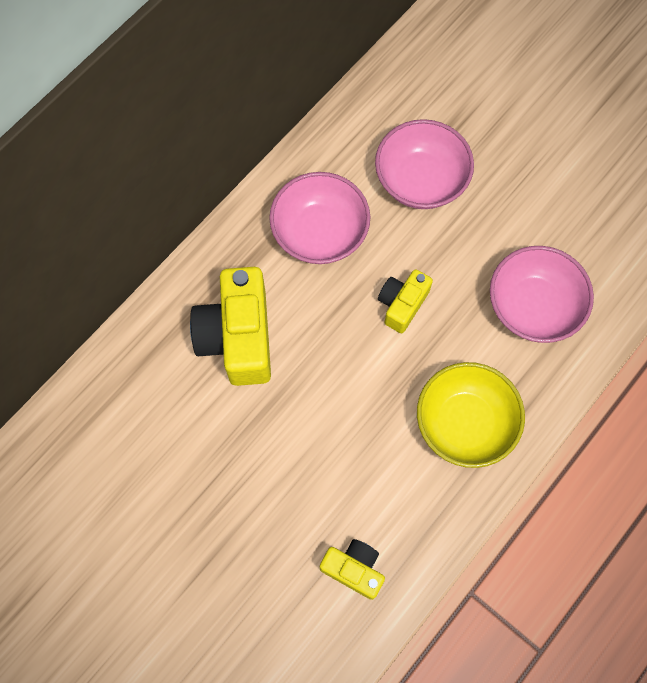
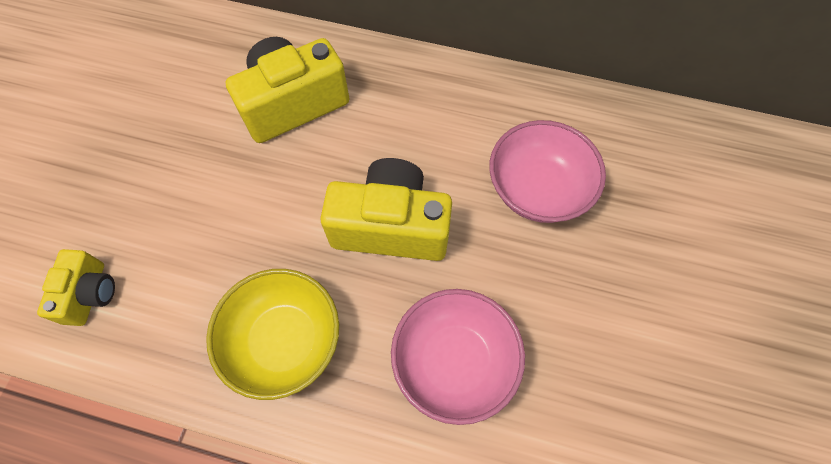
camera: 65 degrees right, 5 degrees down
(320, 233) = (430, 125): pink bowl -> none
(402, 304) = (391, 226): yellow camera -> yellow camera, size x1.81

